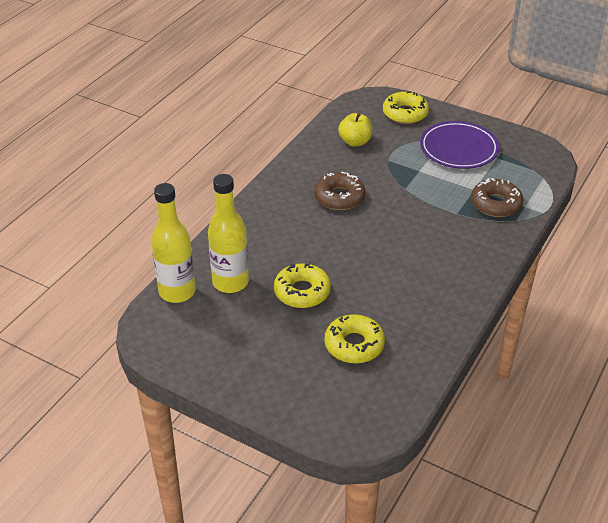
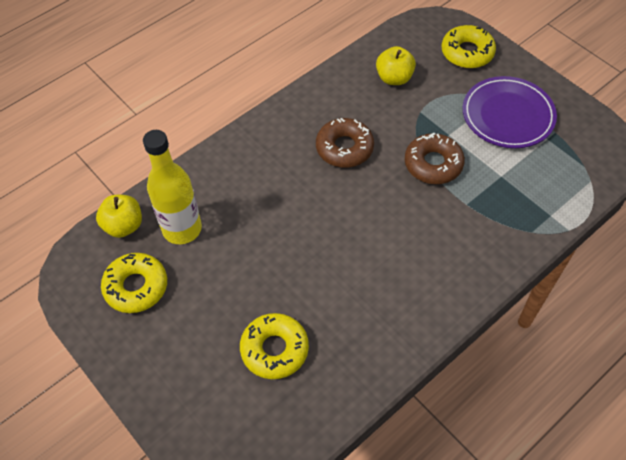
camera: 20 degrees right, 15 degrees up
(177, 292) = (124, 226): yellow bottle -> yellow apple
(302, 292) = (250, 262): yellow donut -> yellow donut (136, 287)
(496, 204) = (517, 203): brown donut -> brown donut (433, 164)

